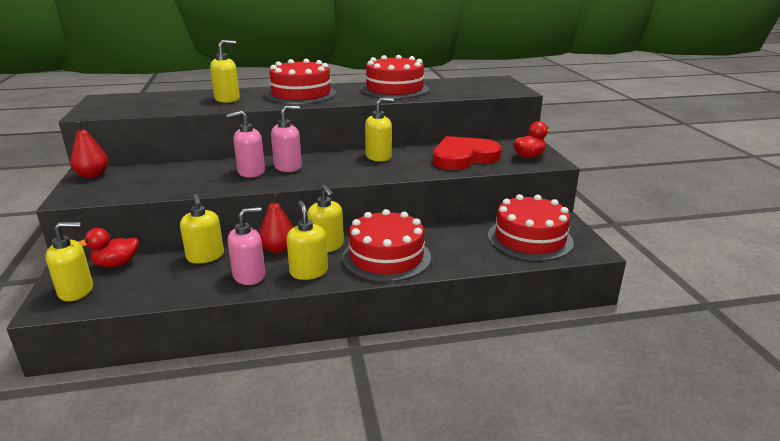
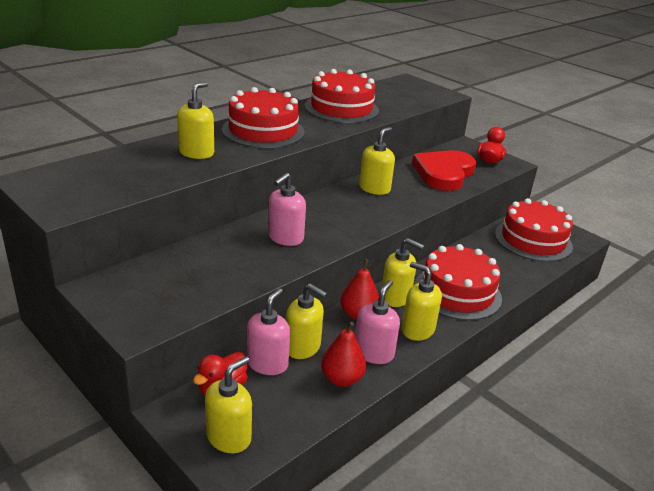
camera: 35 degrees left, 5 degrees up
(93, 175) = (110, 290): red pear -> red pear (341, 379)
(288, 167) = (311, 222): pink soap dispenser -> pink soap dispenser (267, 363)

